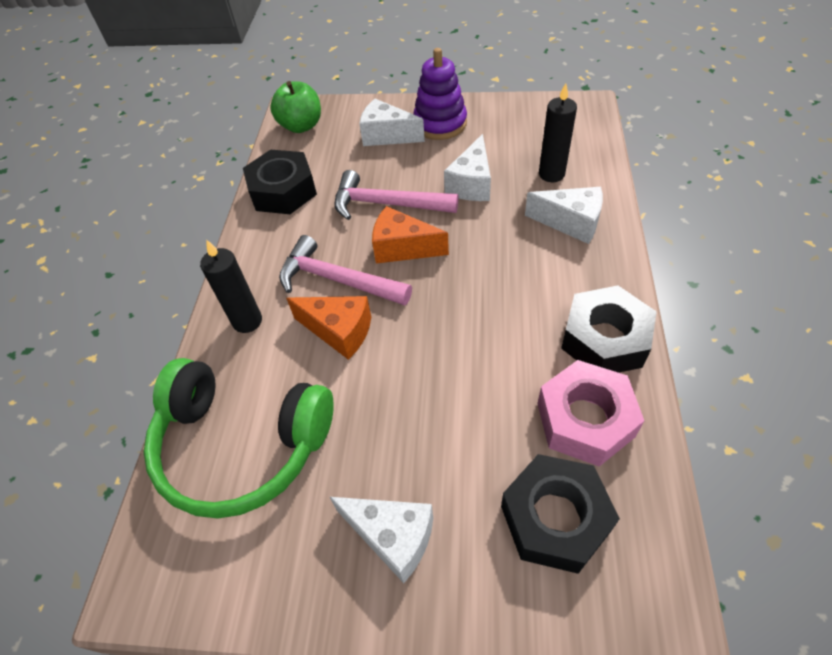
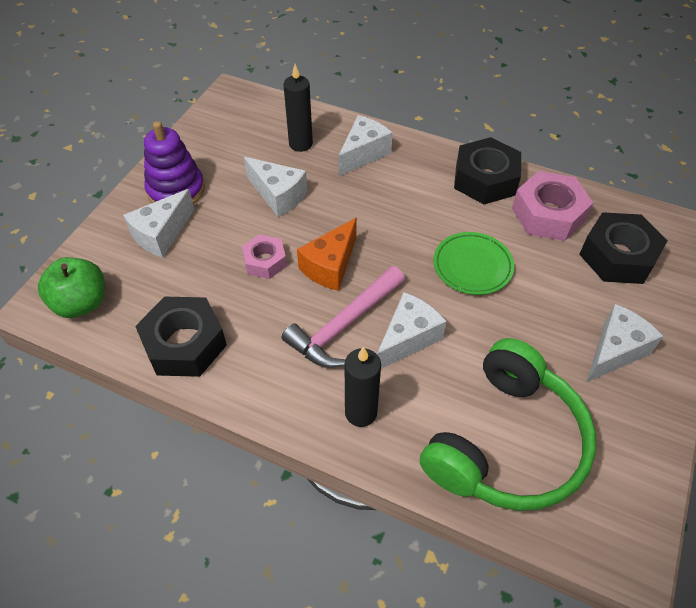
camera: 75 degrees left, 0 degrees up
(339, 331) = (407, 338): orange cheese -> white cheese
(387, 204) = (265, 261): pink hammer -> pink nut
(458, 361) = (472, 266): none -> green plate

